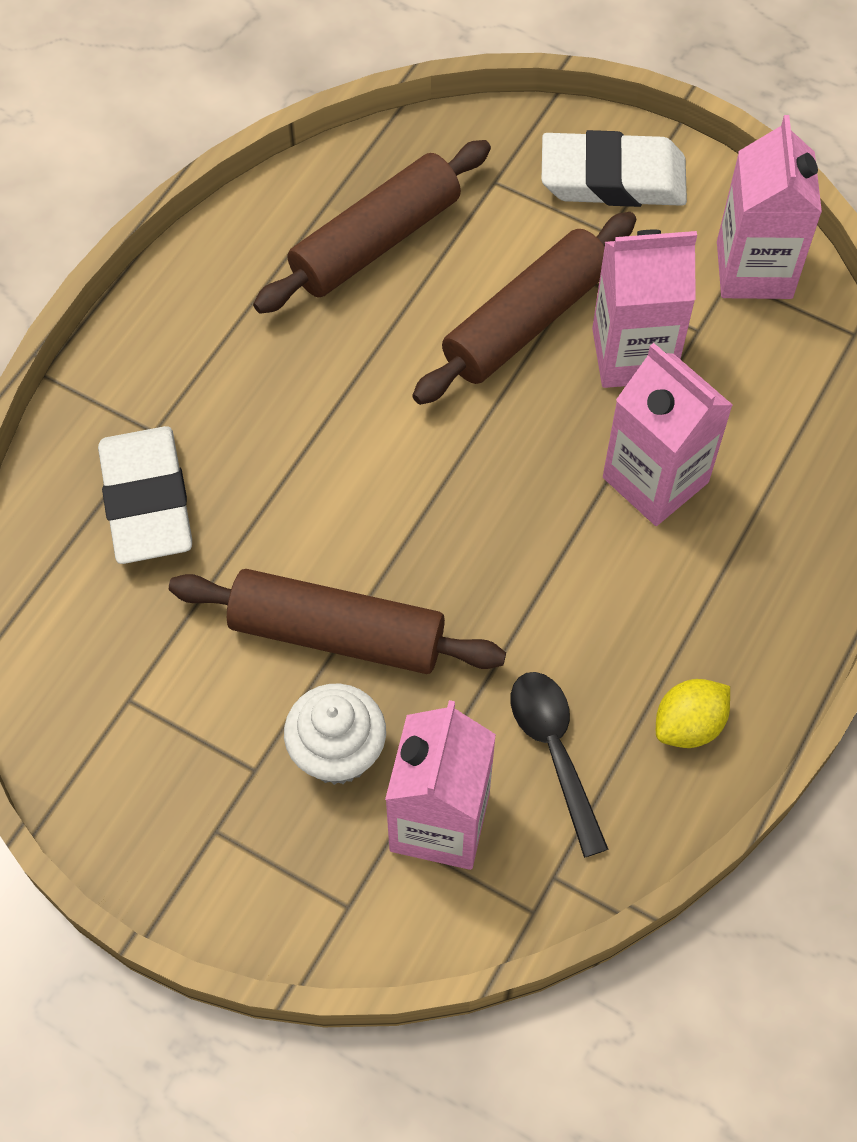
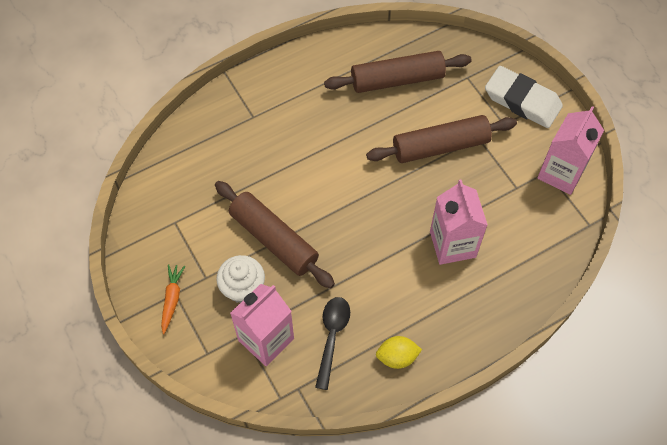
camera: 30 degrees right, 0 degrees up
(147, 501) = (232, 144): white eraser -> none
(217, 845) = (172, 299): none -> orange carrot
(633, 355) = (479, 184): pink carton -> none

